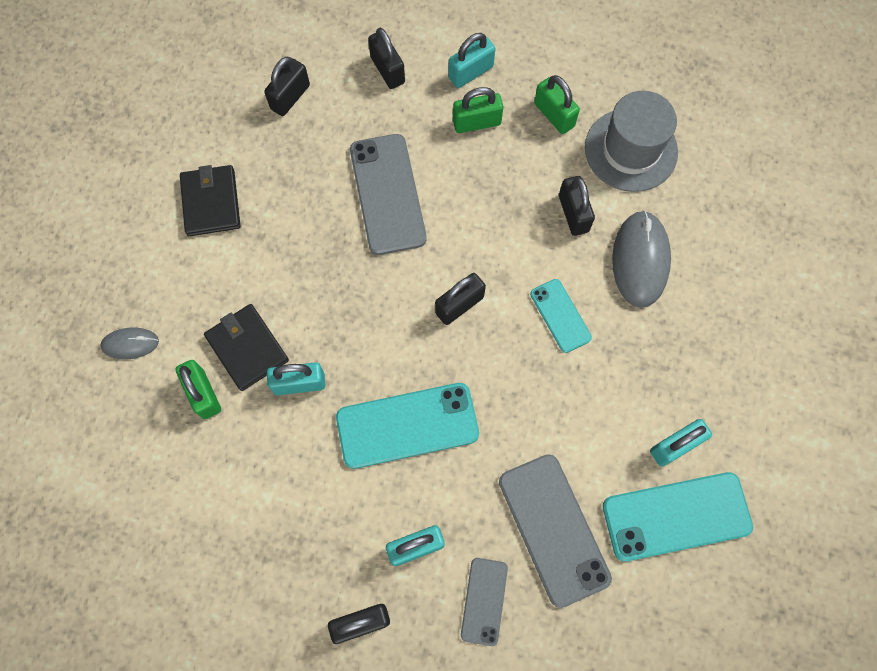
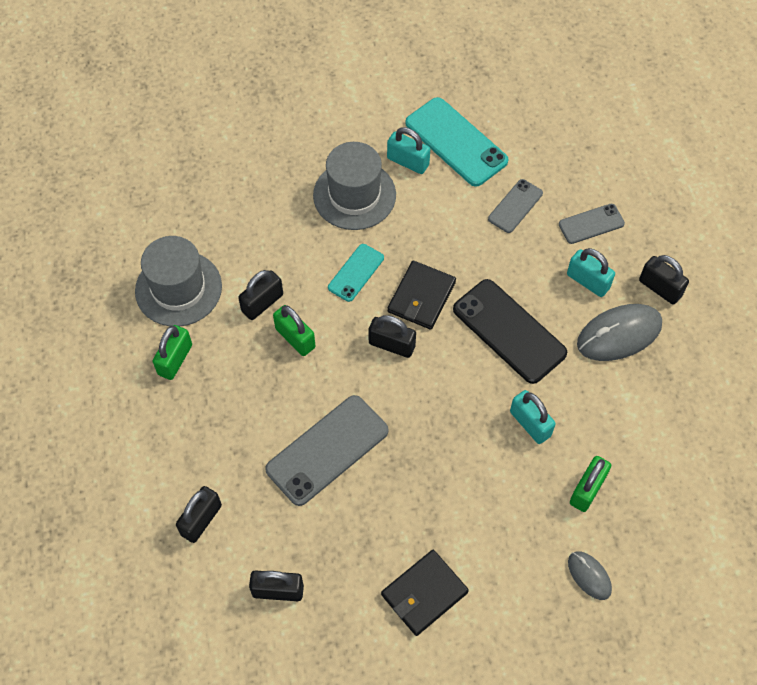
camera: 120 degrees left, 10 degrees down
(247, 348) = (529, 480): black wallet -> black wallet (421, 297)
(407, 425) = (509, 331): turquoise phone -> black phone
(470, 72) = (166, 447): turquoise padlock -> none
(476, 122) = (216, 416): green padlock -> green padlock (295, 338)
(554, 529) = (515, 206): grey phone -> grey phone, size x0.56
(640, 260) = (276, 241): grey mouse -> grey mouse (619, 334)
(658, 365) = (354, 195): none -> grey hat

